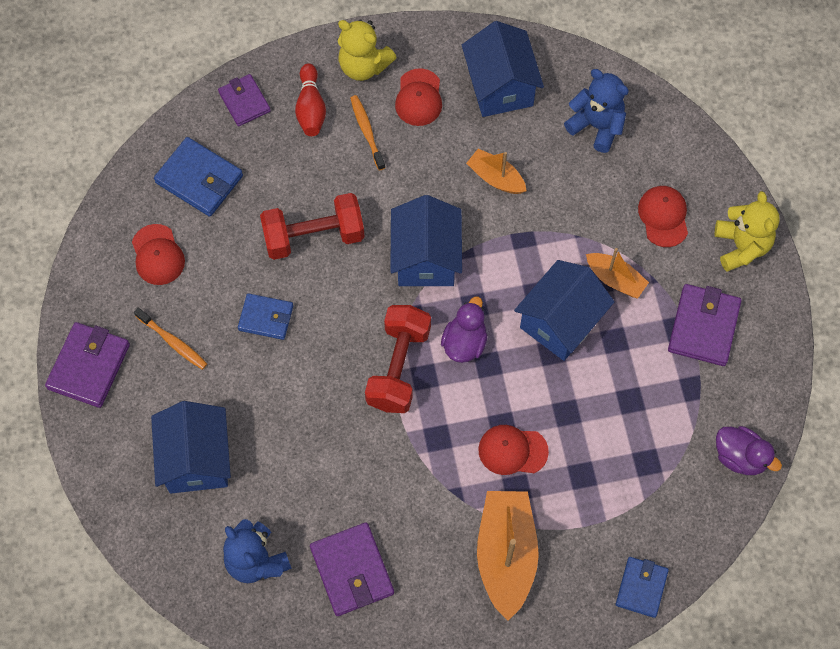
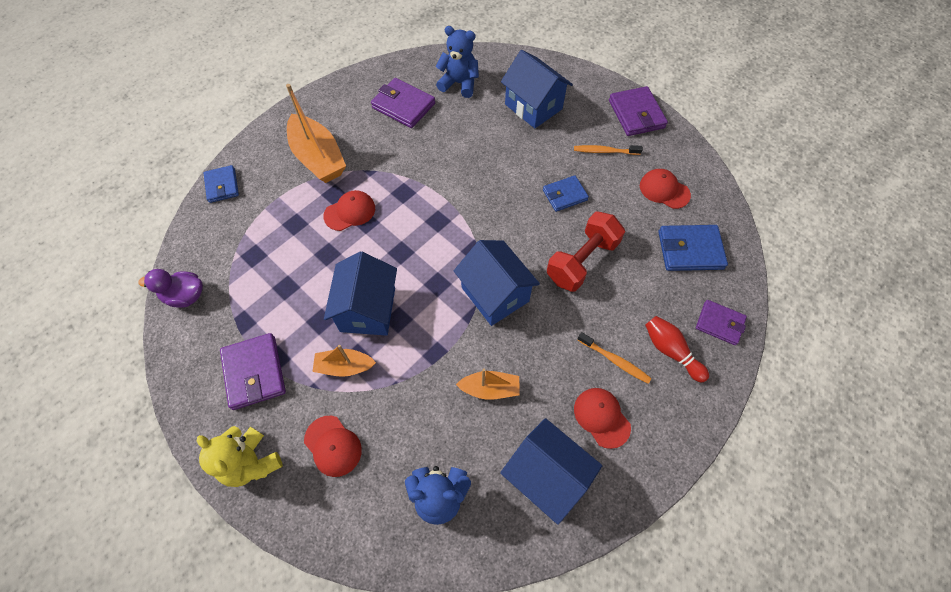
camera: 145 degrees right, 5 degrees down
(363, 66) = (667, 415): yellow teddy bear -> none
(398, 367) = (458, 216): red dumbbell -> none
(464, 342) = (426, 256): purple duck -> none

